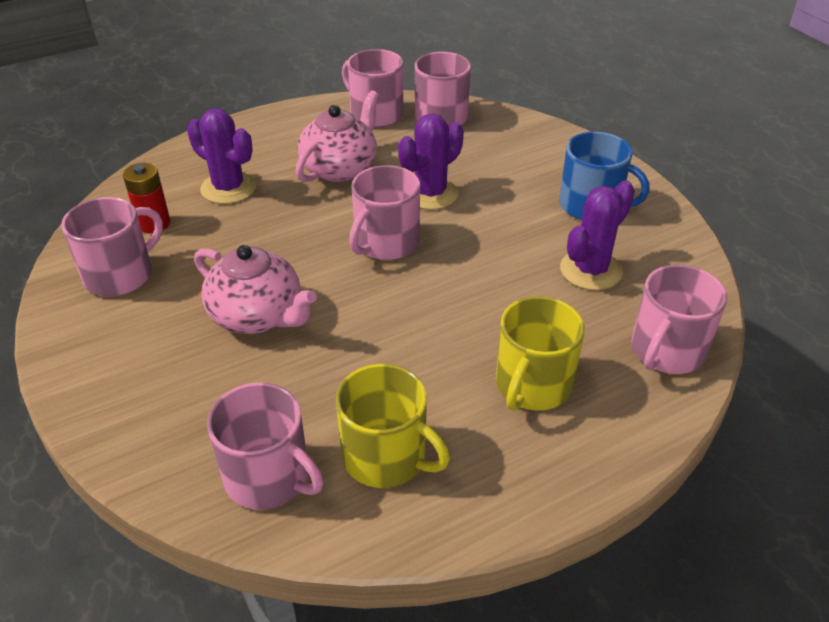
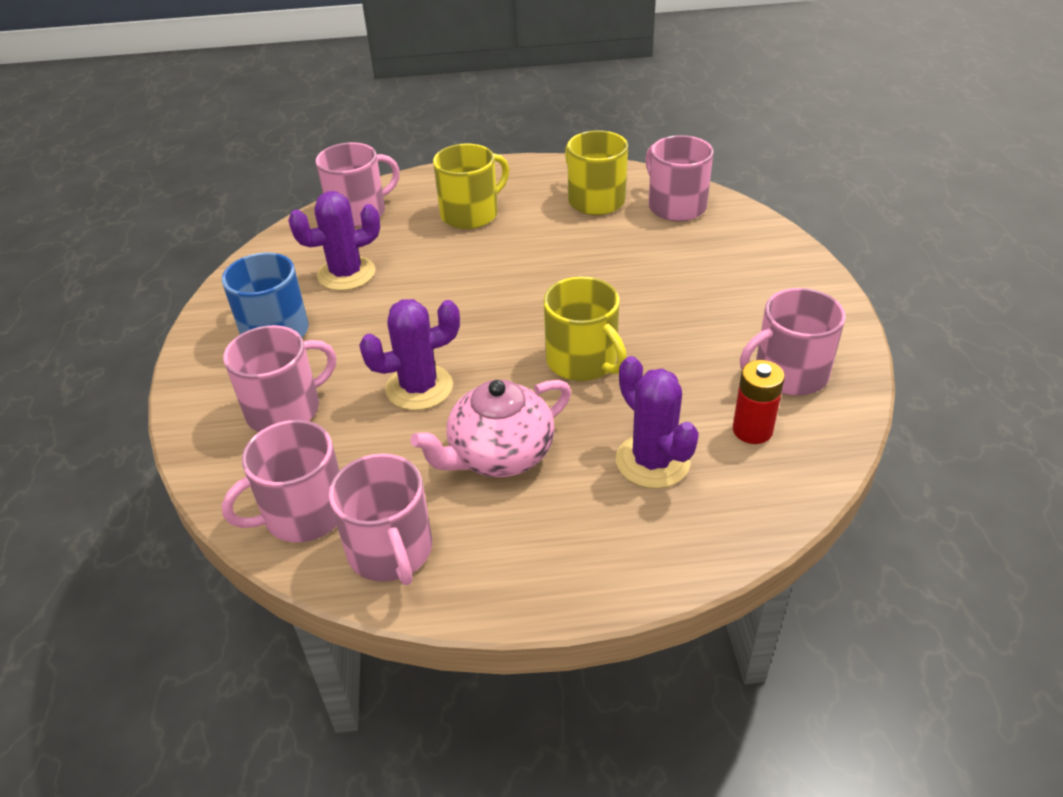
camera: 155 degrees left, 0 degrees up
(258, 316) = (656, 303): pink teapot -> none
(309, 243) = (583, 361): none -> yellow mug
(386, 243) = (505, 342): pink mug -> pink mug (285, 409)

